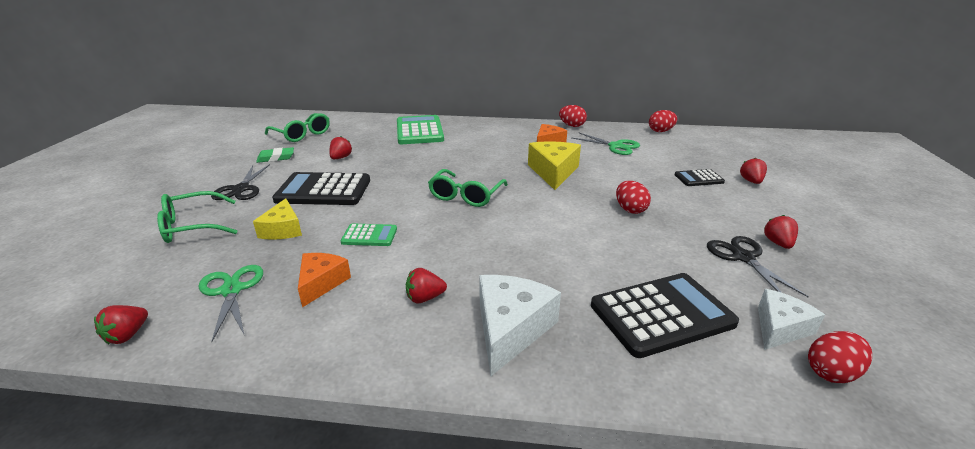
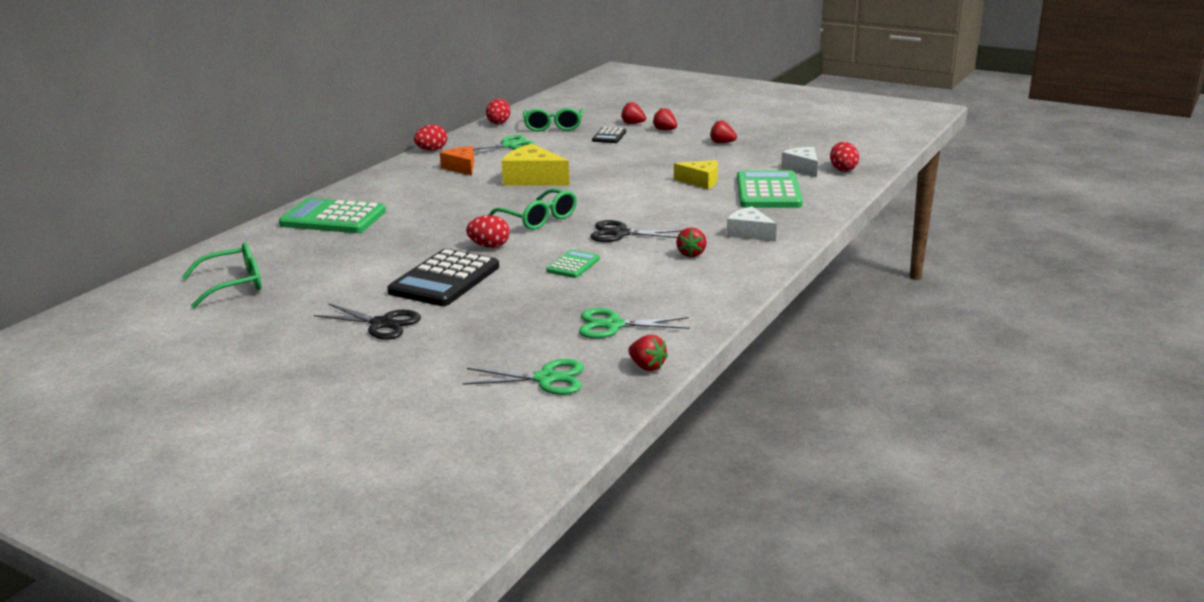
camera: 65 degrees left, 5 degrees down
(120, 281) = (546, 379): none -> green scissors
(192, 226) = (456, 349): green glasses -> green glasses (553, 127)
(276, 158) = (302, 303): green eraser -> none
(283, 229) = (517, 302): yellow cheese -> yellow cheese (701, 181)
(321, 283) = (636, 289): orange cheese -> none
(341, 158) = (359, 266): red strawberry -> red strawberry (665, 130)
(510, 329) = (749, 233): white cheese -> white cheese, size x0.65
(630, 209) = (633, 169): red egg -> red egg (489, 246)
(661, 314) = (768, 191): black calculator -> green calculator
(743, 257) = (729, 156): black scissors -> black scissors (620, 233)

